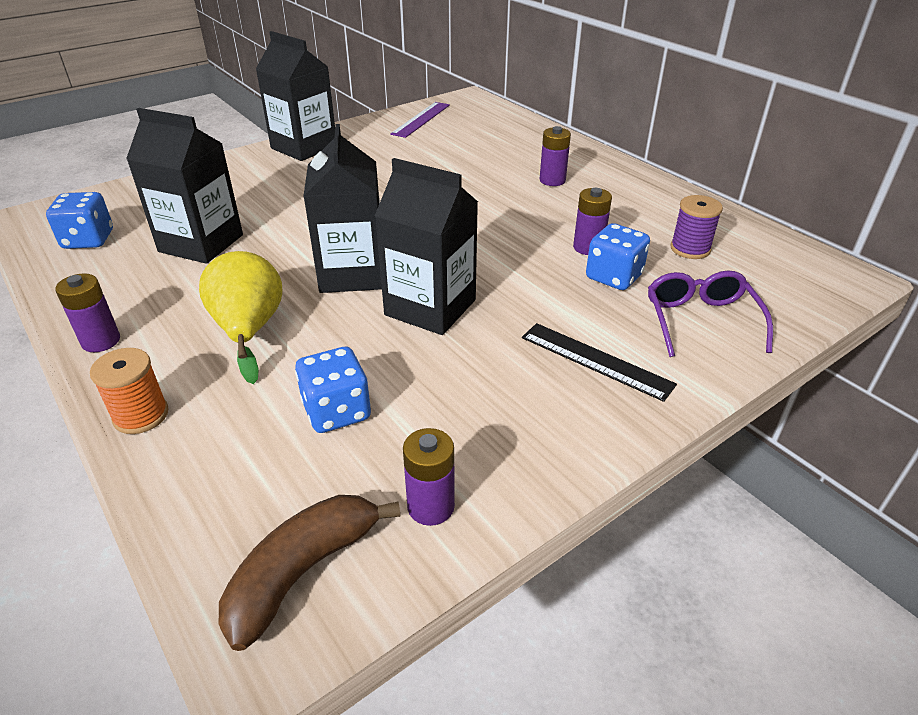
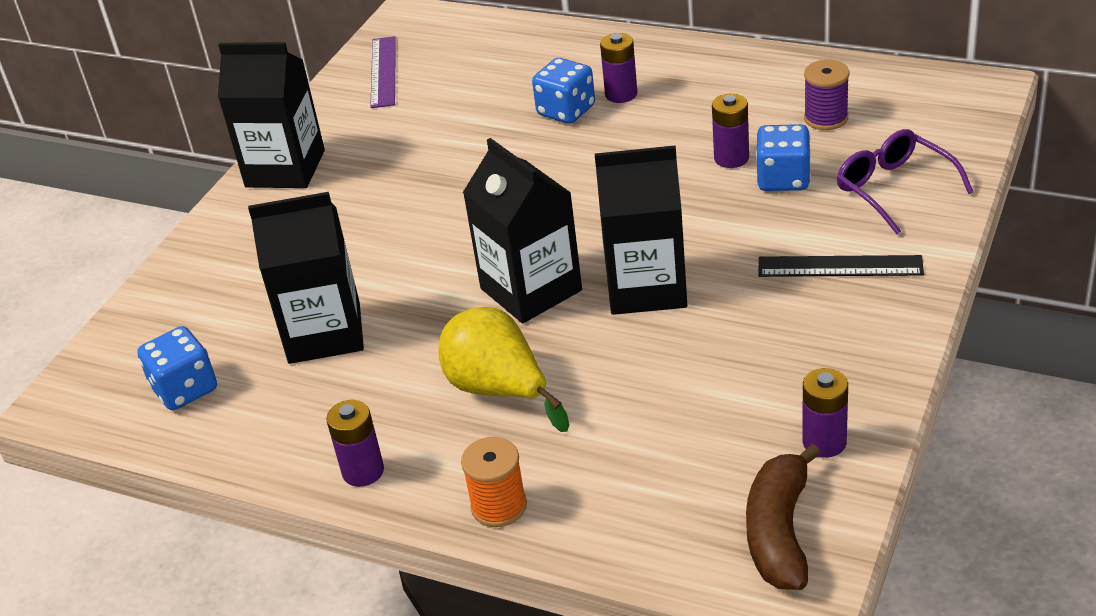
camera: 25 degrees left, 0 degrees up
(337, 411) = (669, 415): blue dice -> blue dice (566, 111)

